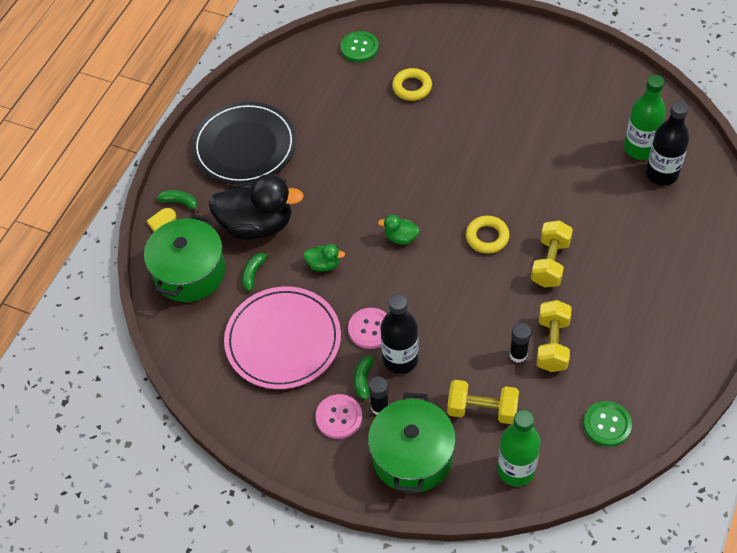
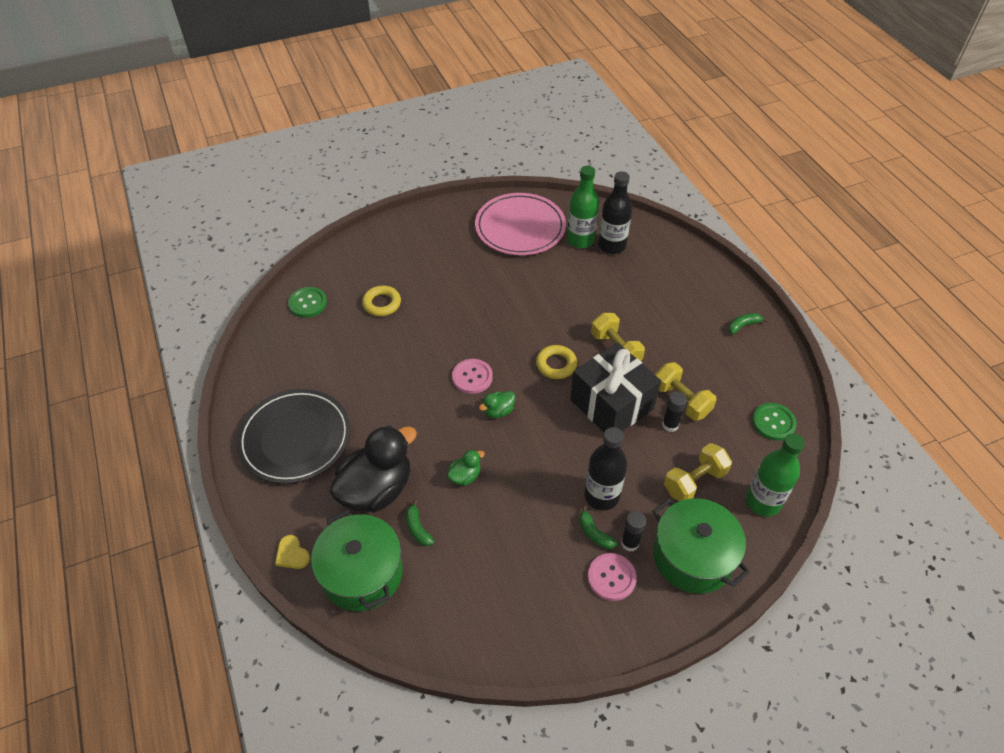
camera: 50 degrees left, 5 degrees down
(180, 202) = (288, 525): green banana -> green banana (743, 326)
(283, 340) = (502, 559): pink plate -> pink plate (520, 227)
(370, 329) = (555, 493): pink button -> pink button (472, 377)
(492, 302) = (611, 404): none -> black gift

